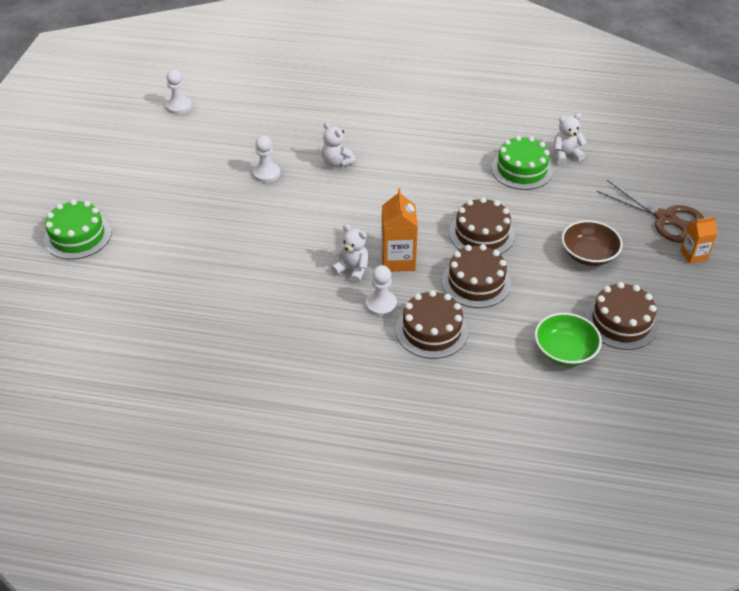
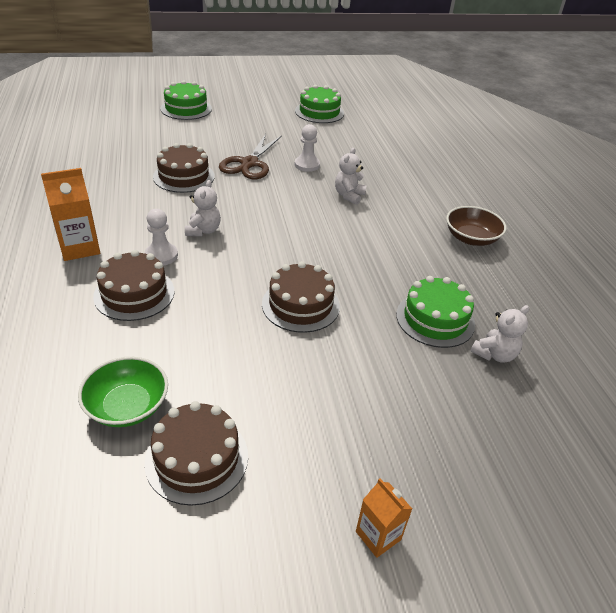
camera: 65 degrees right, 5 degrees down
(155, 134) = (319, 112): none -> green cake
(179, 106) = (360, 114): white pawn -> none
(398, 260) = (230, 255): orange carton -> orange carton (79, 248)
(476, 282) = (219, 313): brown cake -> brown cake (184, 176)
(565, 155) = (494, 354): white teddy bear -> white teddy bear turned 90 degrees clockwise
(588, 255) = (314, 405): brown bowl -> brown bowl (471, 238)
(665, 218) = (441, 485): brown scissors -> brown scissors (249, 163)

